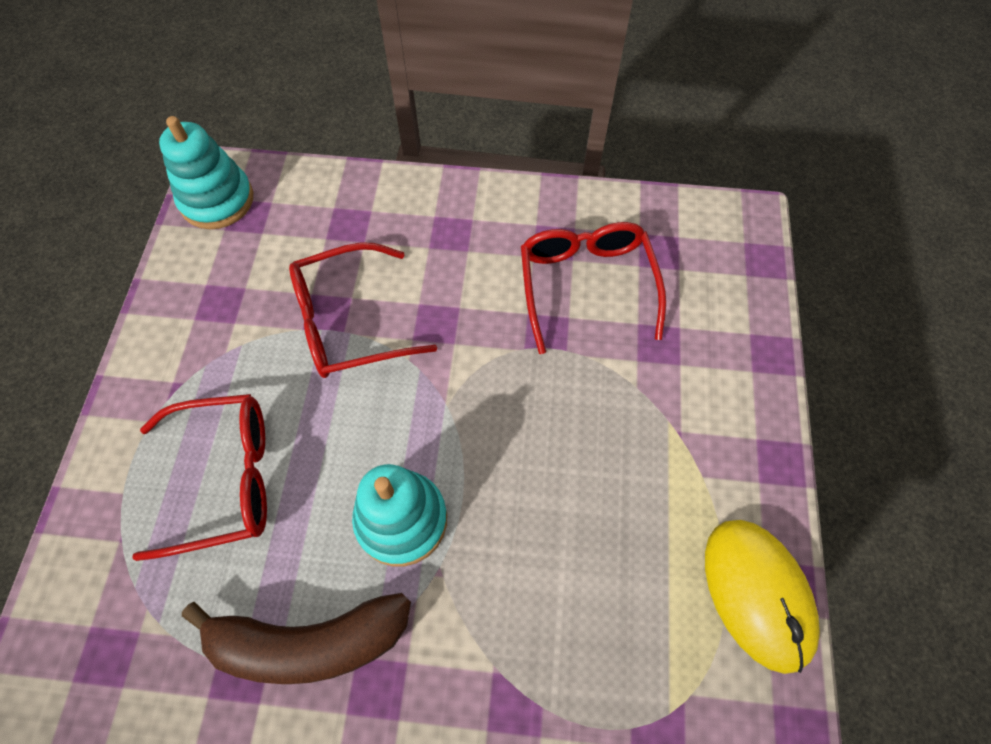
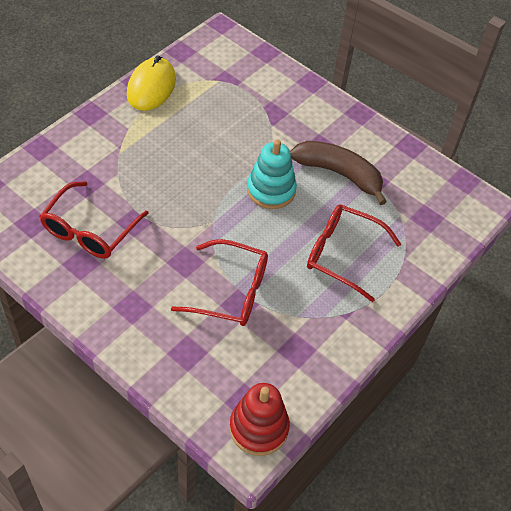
camera: 150 degrees left, 10 degrees down
(217, 200) = (259, 428): turquoise stacking toy -> red stacking toy

